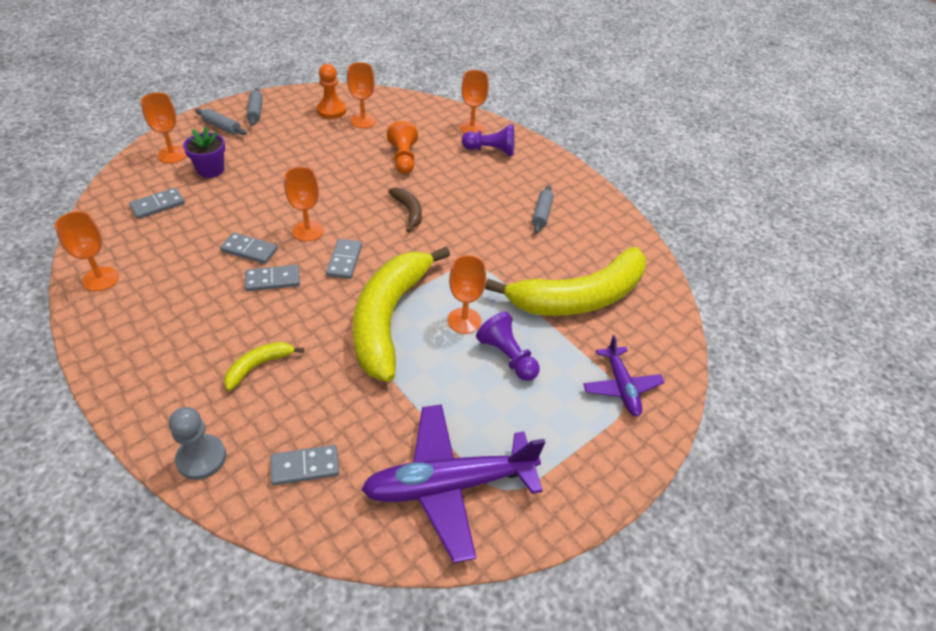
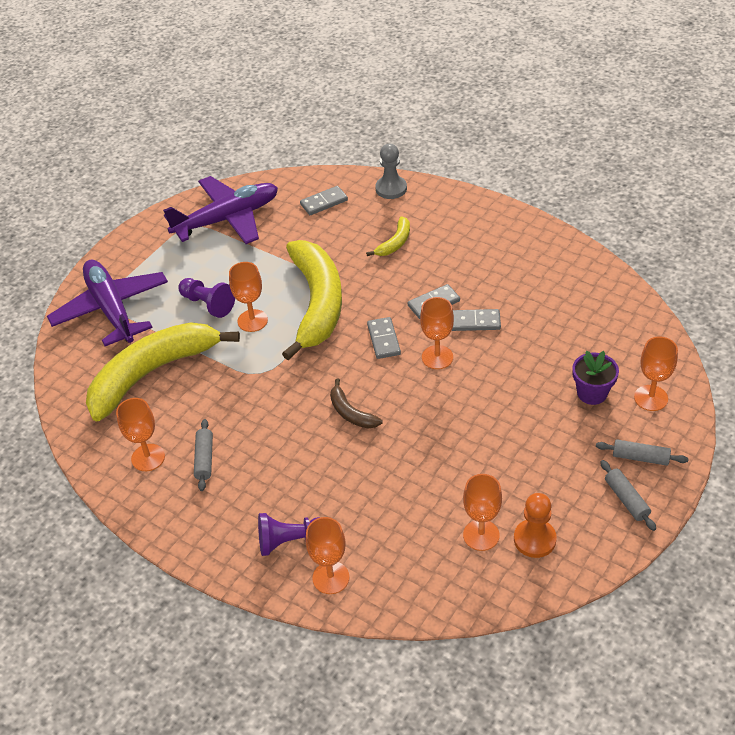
camera: 170 degrees right, 0 degrees up
(100, 279) = (571, 261): orange goblet -> orange goblet (148, 457)
(158, 205) = (599, 336): grey domino -> none
(403, 158) = (394, 486): orange pawn -> none
(621, 387) = (111, 309): purple plane -> purple plane, size x1.81

